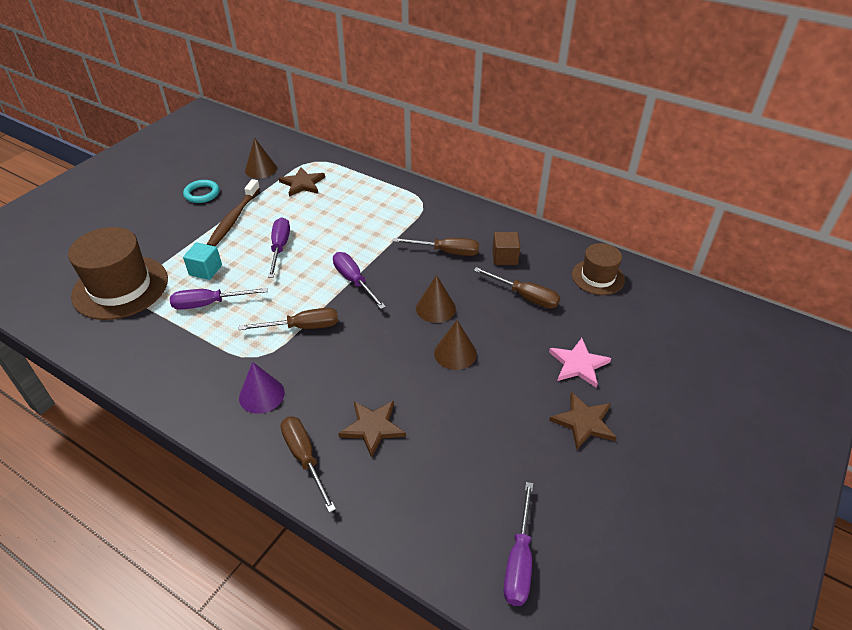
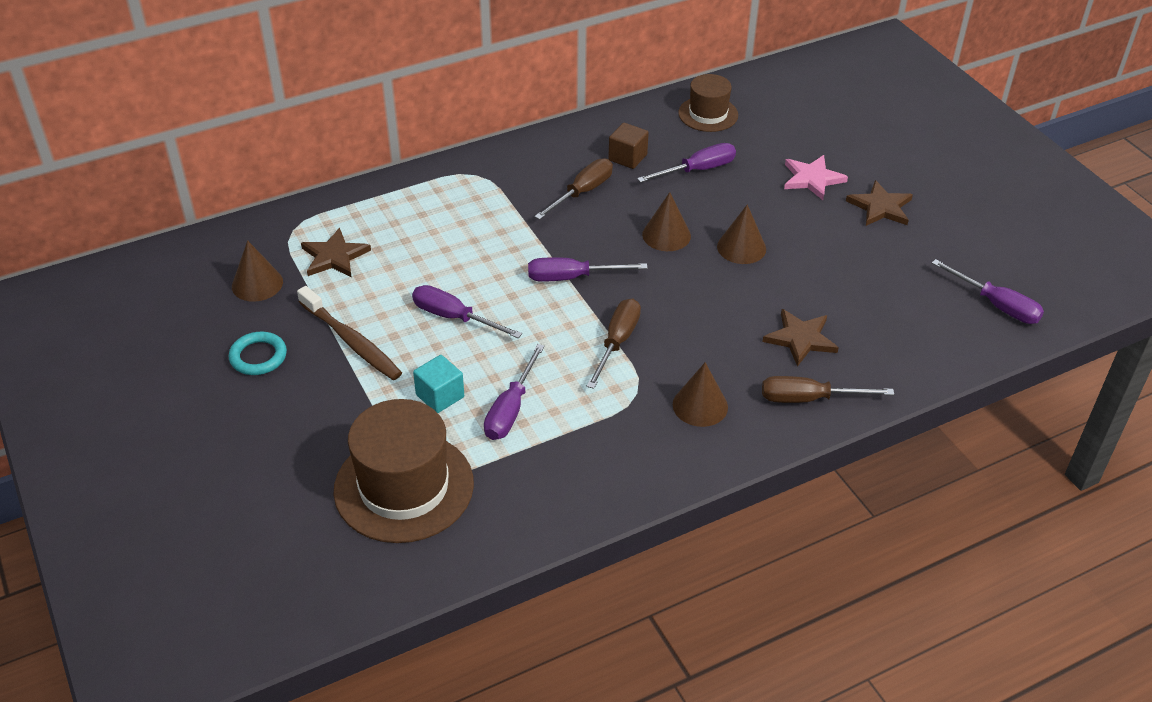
camera: 60 degrees left, 0 degrees up
(261, 395) = (700, 405): purple cone -> brown cone
(525, 296) = (697, 170): brown screwdriver -> purple screwdriver

